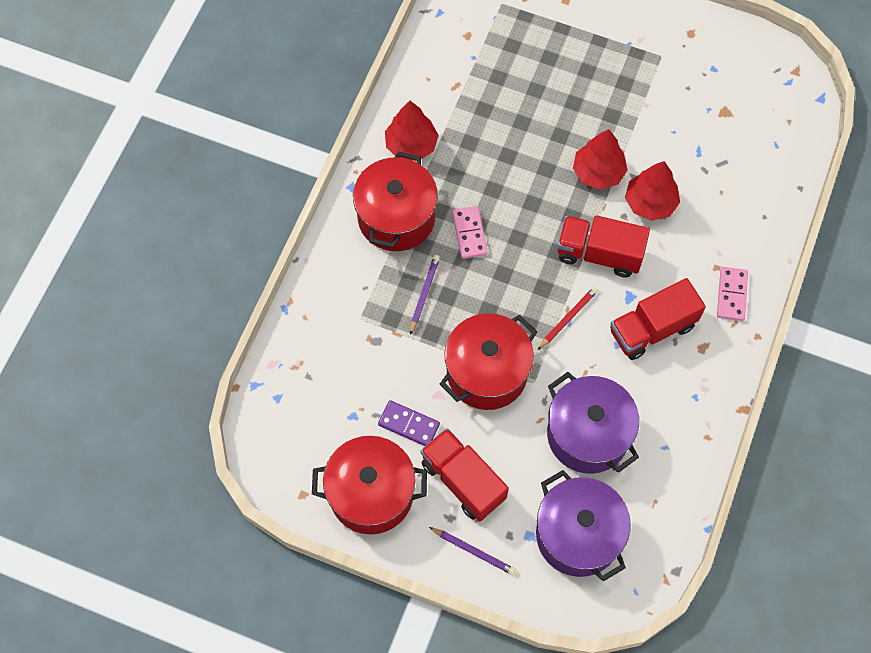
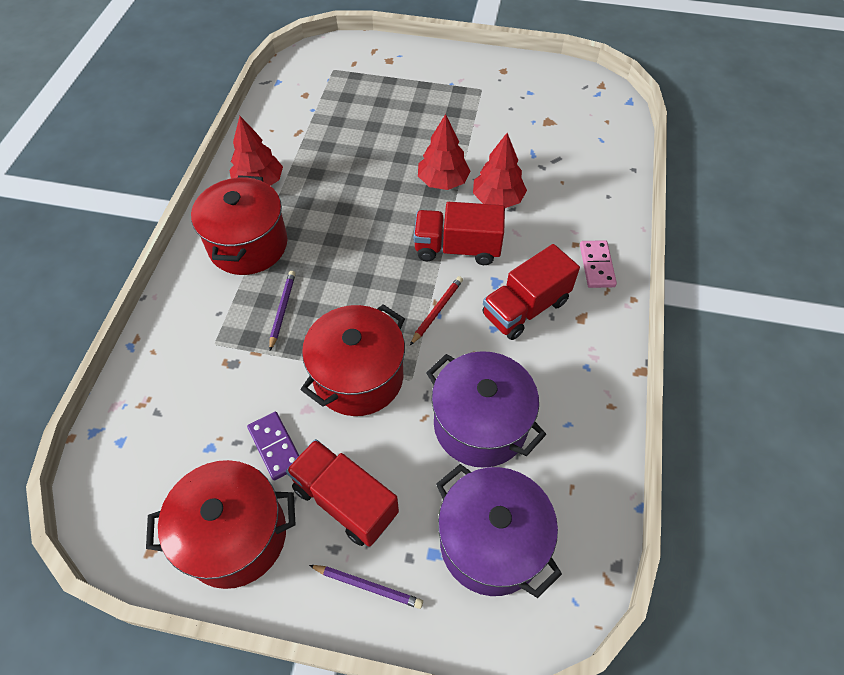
camera: 10 degrees left, 10 degrees down
(409, 424) = (275, 446): purple domino -> purple domino turned 45 degrees clockwise
(469, 233) = (324, 248): pink domino -> none

